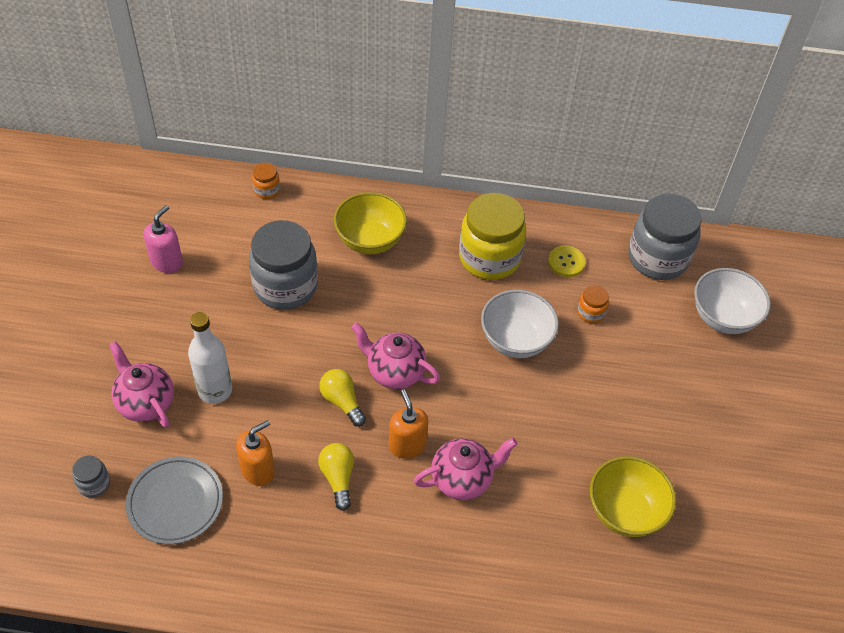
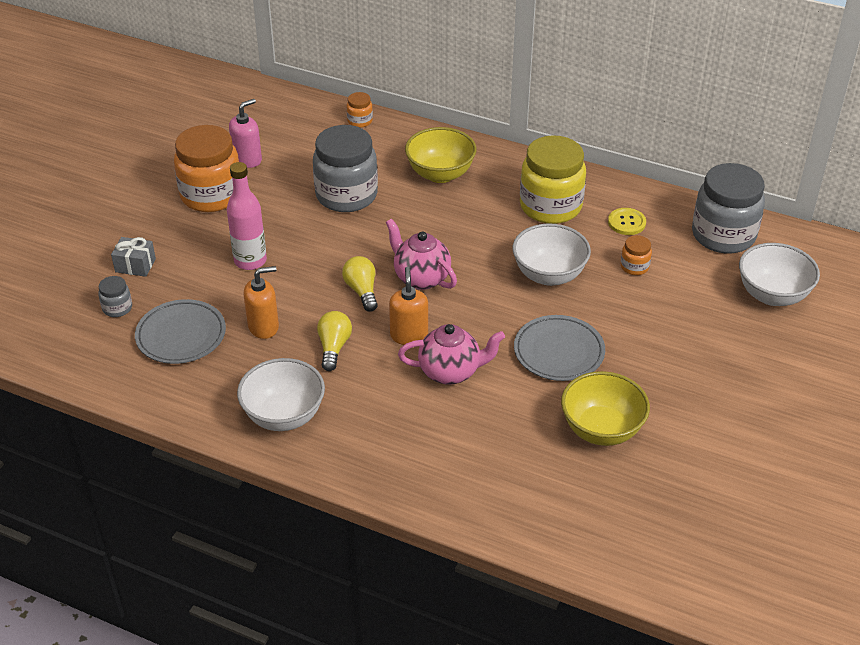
camera: 20 degrees right, 10 degrees down
(94, 424) = (135, 265): none -> grey gift
(144, 316) = (211, 195): none -> orange jar
(145, 403) = (186, 258): pink teapot -> none
(215, 390) = (250, 261): white bottle -> pink bottle
(317, 576) = (284, 416): none -> white bowl
(555, 430) = (559, 352): none -> grey plate

